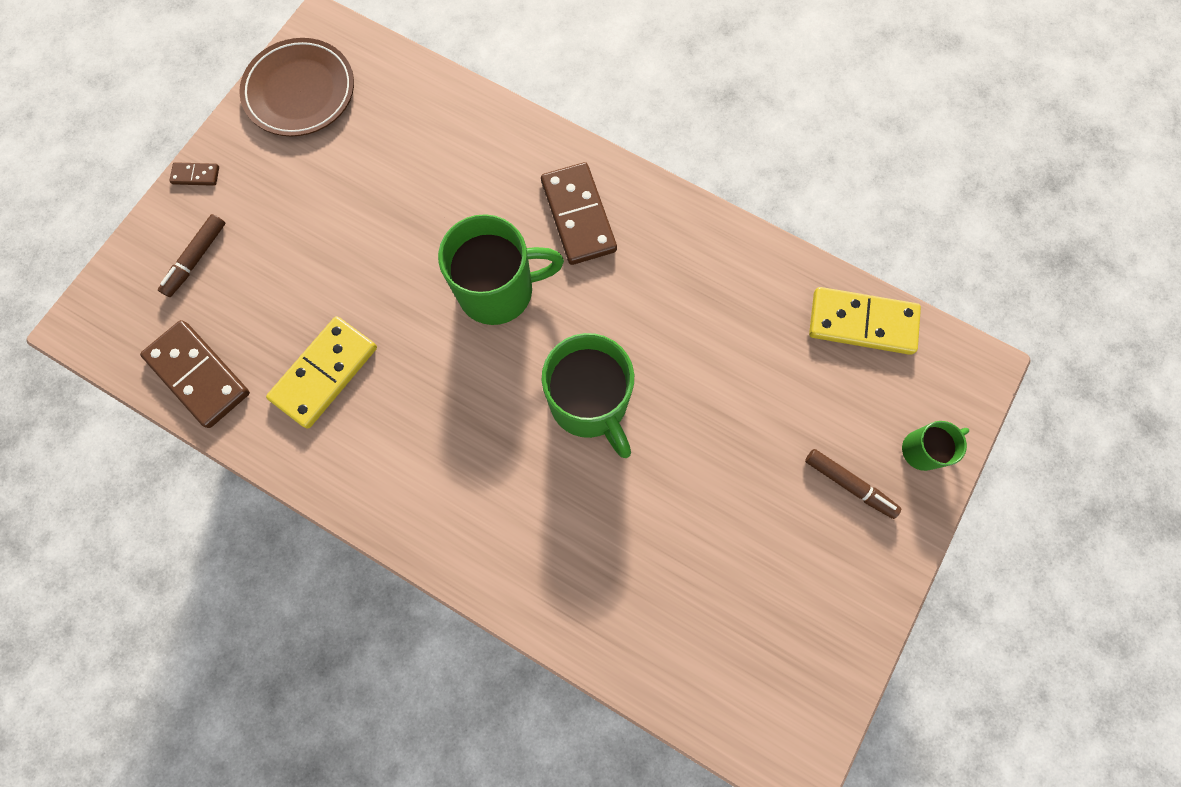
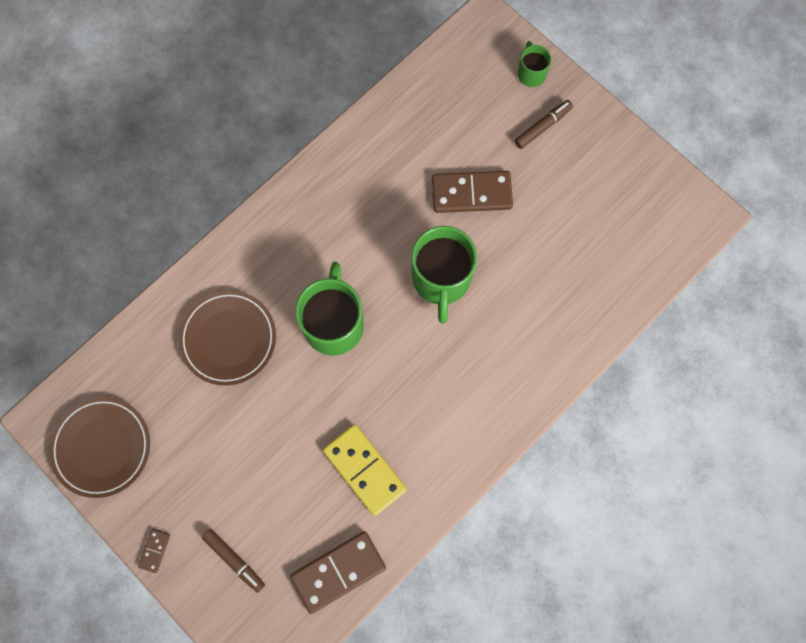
camera: 75 degrees left, 0 degrees up
(452, 180) = (228, 339): none -> brown plate
(578, 216) = (290, 250): brown domino -> brown domino (471, 194)
(590, 403) = (441, 279): green mug -> green mug turned 105 degrees clockwise
(862, 323) = (432, 81): yellow domino -> none

